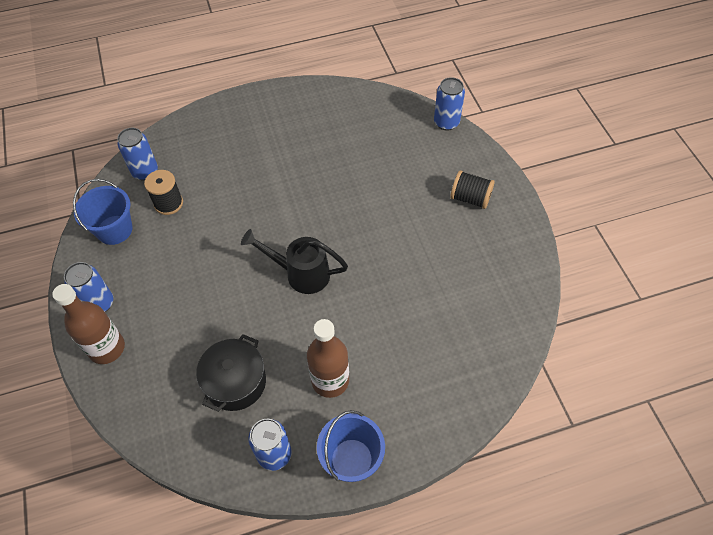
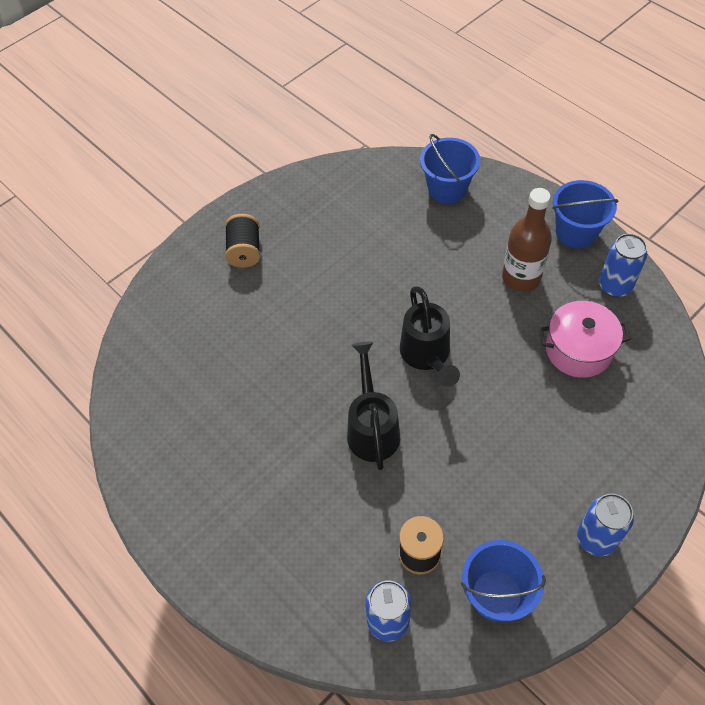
camera: 115 degrees left, 0 degrees up
(107, 348) = (635, 491): brown bottle -> none
(235, 382) = (578, 350): black pot -> pink pot
(267, 215) = (372, 428): none -> black watering can
(446, 122) = (139, 312): blue can -> none
(464, 375) = (447, 188): none -> blue bucket

